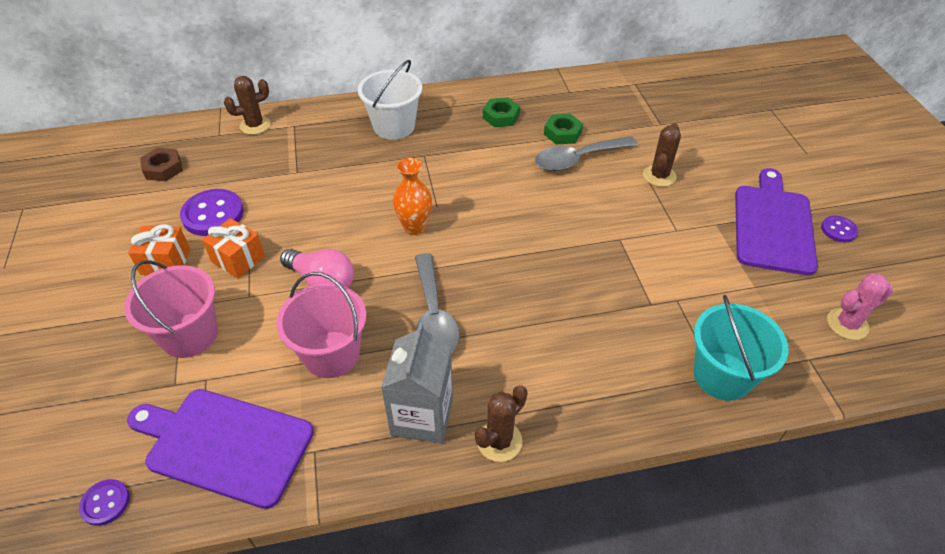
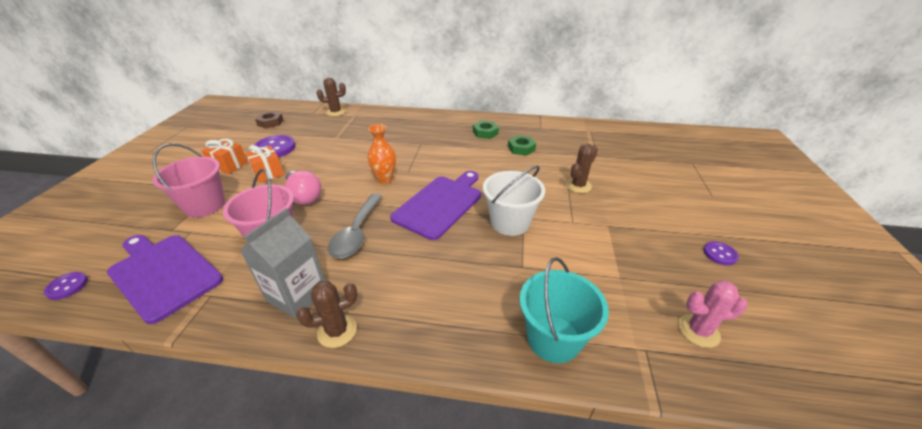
camera: 20 degrees right, 10 degrees down
(394, 126) = (414, 126): white bucket -> white bucket (510, 222)
(578, 159) = (522, 164): grey spoon -> none
(773, 225) = (658, 237): purple cutting board -> purple cutting board (440, 204)

